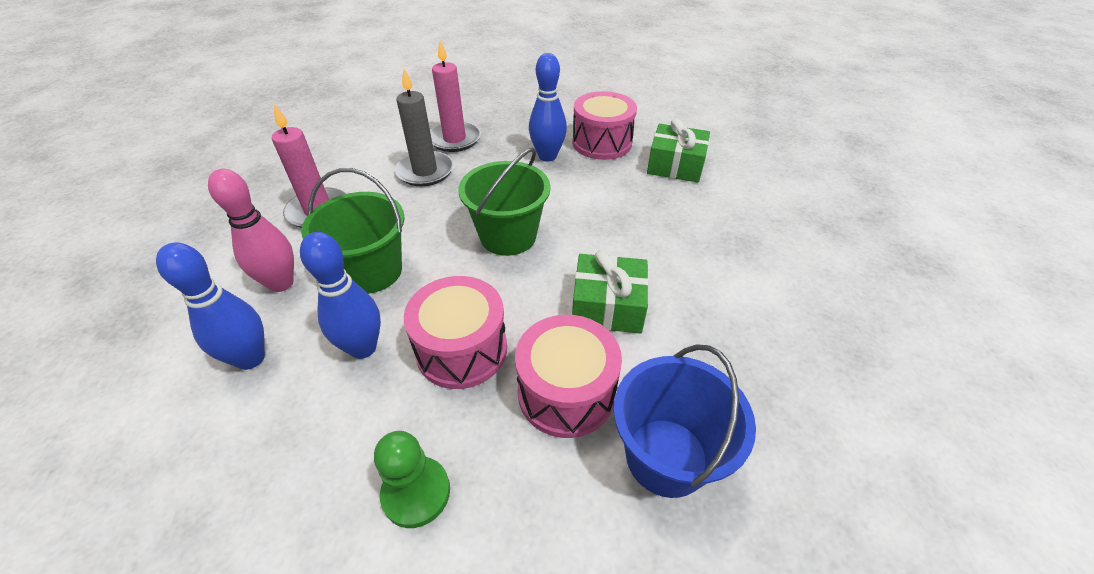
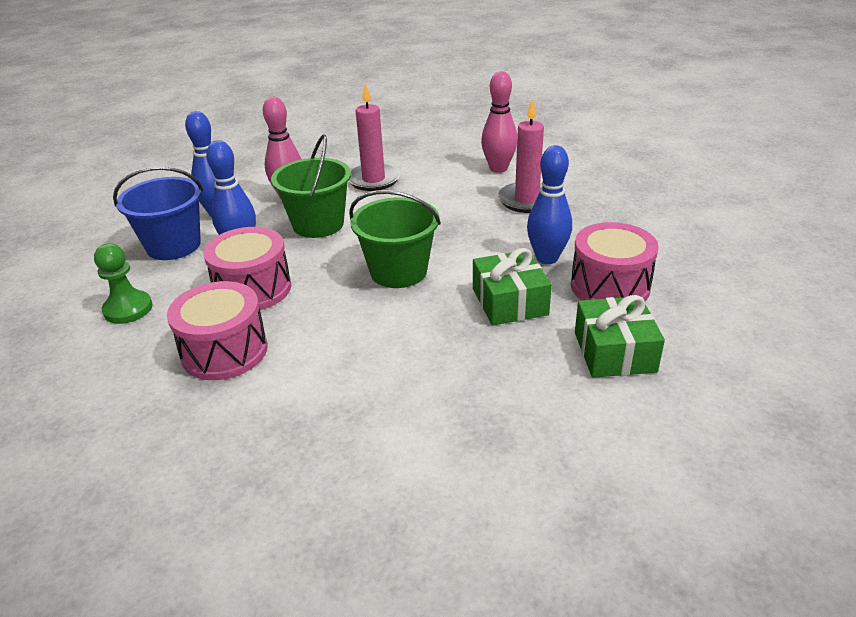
camera: 70 degrees right, 10 degrees down
(386, 136) = (498, 168): none -> pink bowling pin
(425, 171) = (461, 203): grey candle -> none
(608, 306) = (333, 351): green gift -> green gift (509, 302)
(666, 456) = (172, 420): blue bucket -> blue bucket (173, 245)

